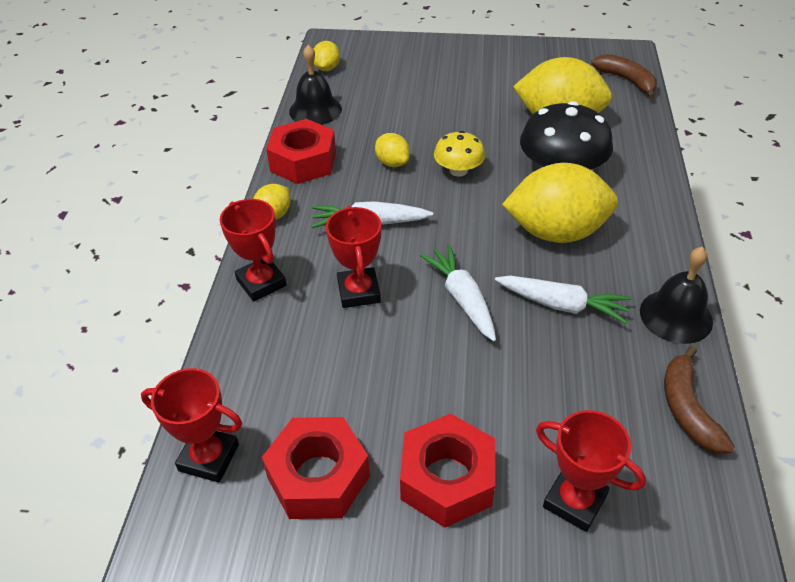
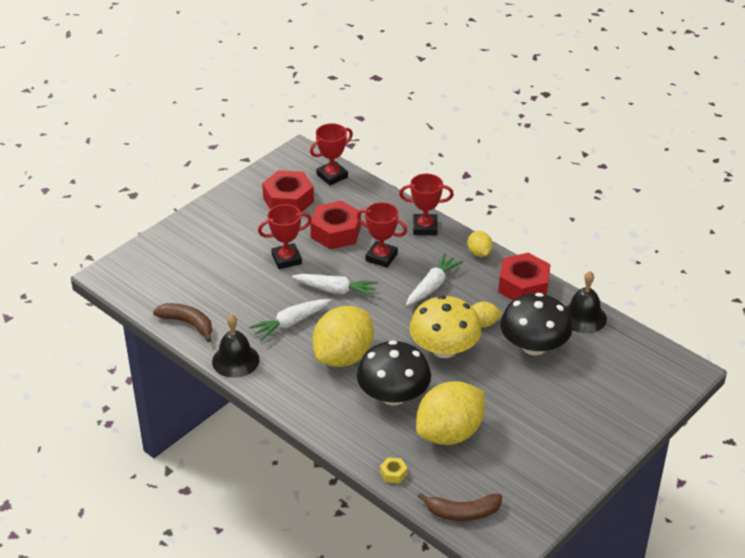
camera: 125 degrees right, 5 degrees down
(327, 68) = (641, 348): yellow lemon -> none
(389, 121) = (534, 346): none -> black mushroom
(447, 479) = (245, 232): red nut -> red nut (336, 232)
(458, 170) = (444, 349): yellow mushroom -> yellow mushroom, size x1.75
(574, 501) = (194, 261): red trophy -> red trophy (286, 259)
(645, 129) = (393, 473): none -> yellow nut

